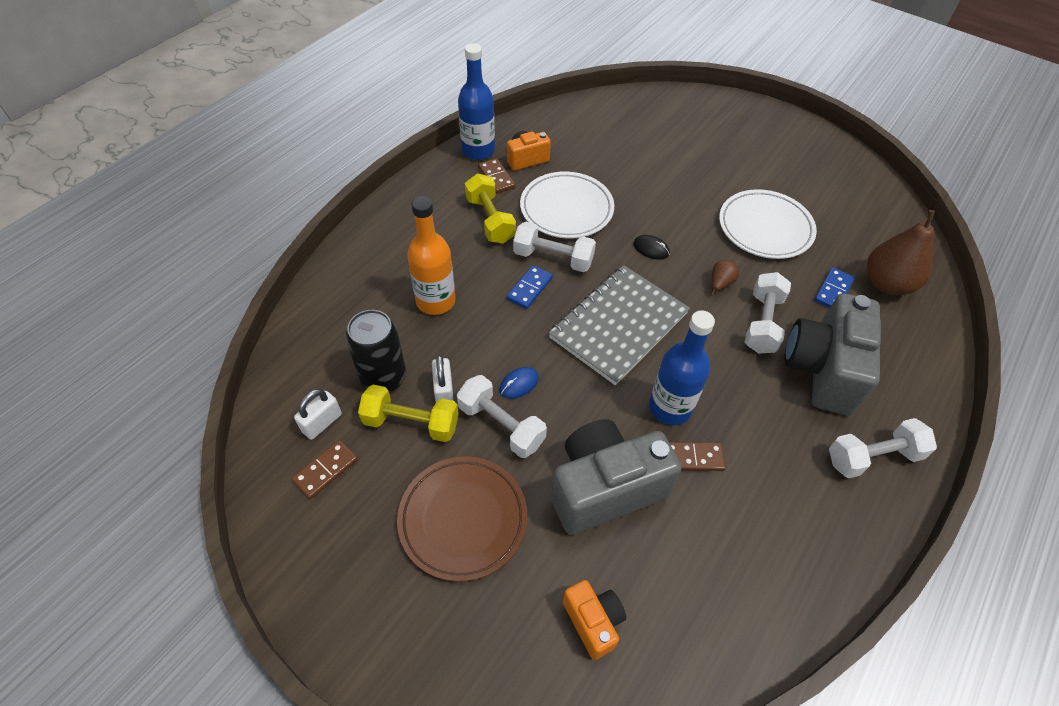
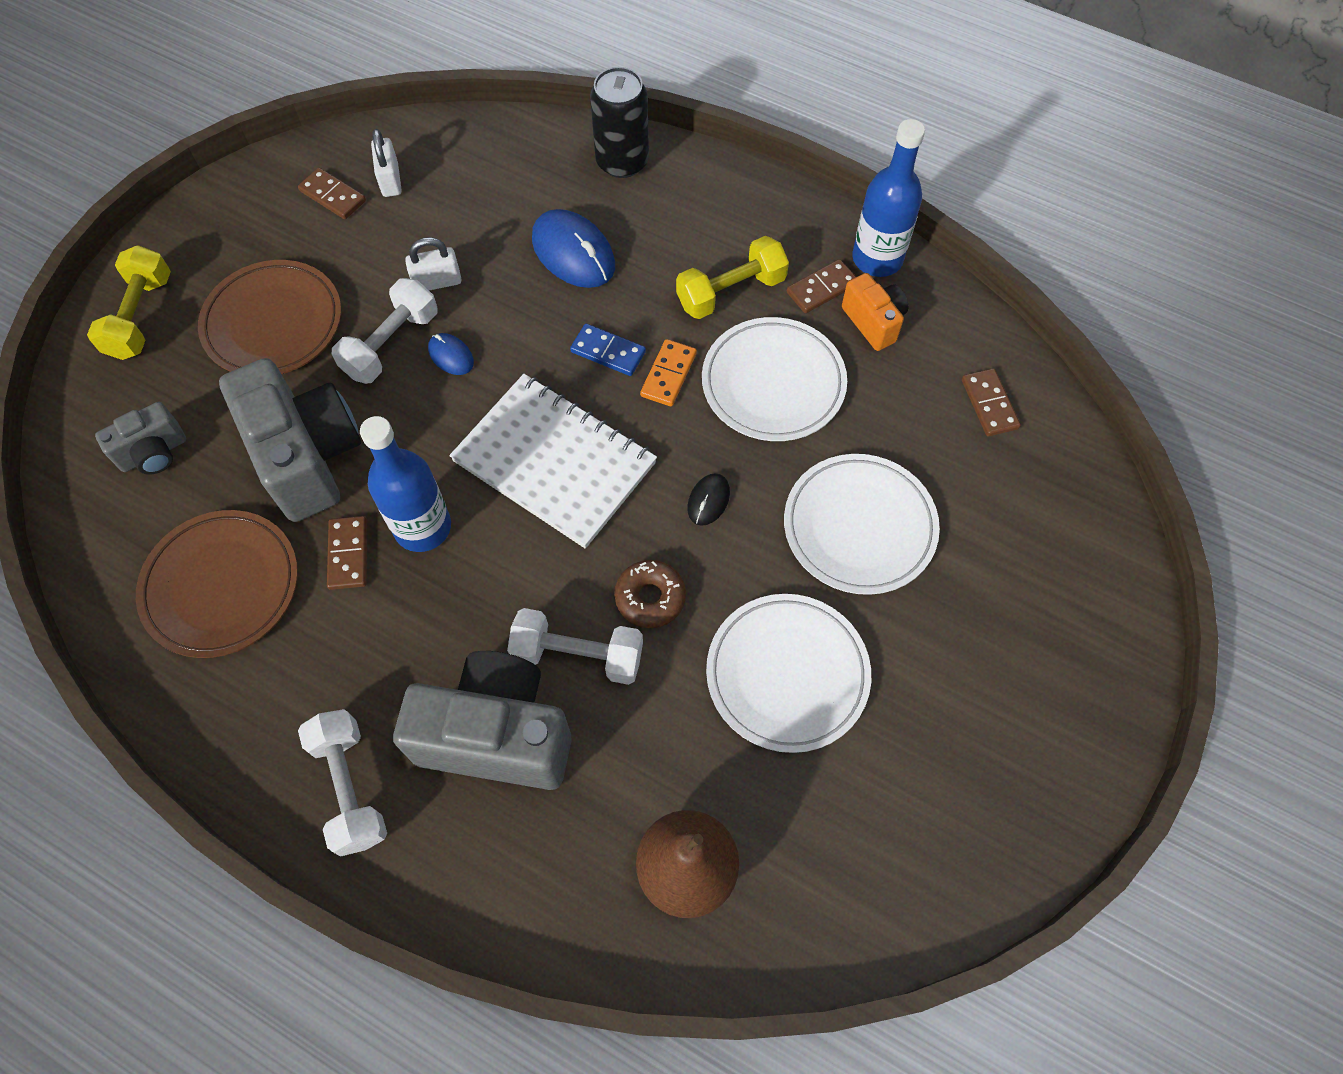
camera: 85 degrees right, 10 degrees up
(322, 423) = (390, 180): white padlock -> white padlock turned 45 degrees clockwise
(383, 377) = (453, 222): black can -> black can (622, 162)
(411, 423) = (392, 258): yellow dumbbell -> yellow dumbbell (140, 317)
(435, 301) = (573, 253): orange bottle -> blue mouse
(553, 258) = (668, 375): white dumbbell -> orange domino
(591, 124) = (989, 404): none -> brown domino
(593, 621) = (154, 453): orange camera -> grey camera
(618, 325) = (554, 462): grey notebook -> white notebook
(670, 186) = (859, 527): none -> white plate
(720, 284) = (650, 597): brown pear -> brown donut
(724, 553) = (222, 586): none -> brown plate
(833, 290) = (659, 773): blue domino -> none

